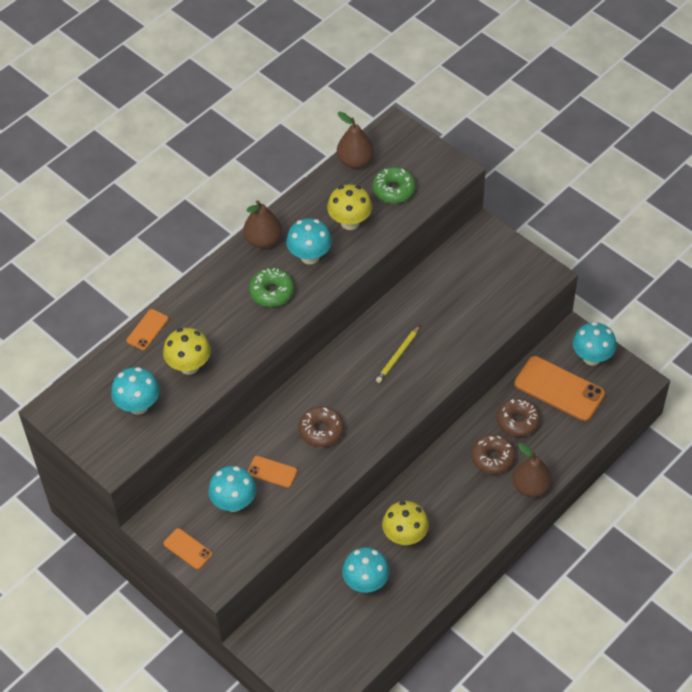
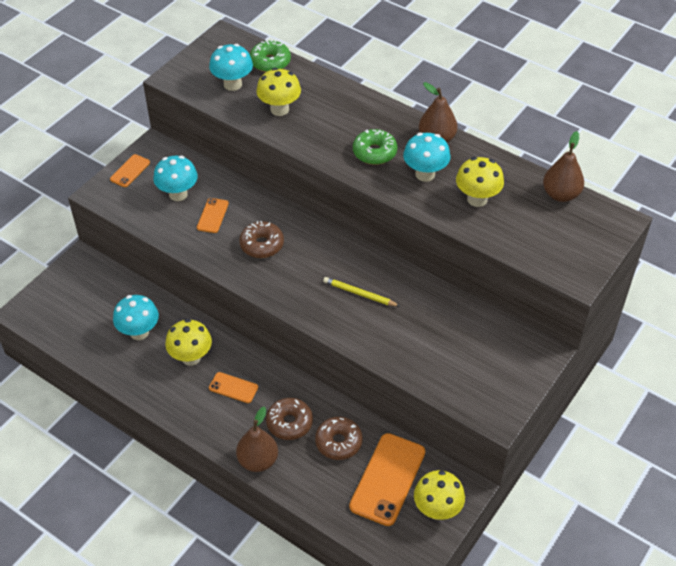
camera: 80 degrees right, 5 degrees down
(147, 330) = (315, 78): orange phone -> orange phone (233, 388)
(394, 190) = (531, 229): green donut -> green donut (270, 62)
(592, 357) = (437, 509): turquoise mushroom -> yellow mushroom

